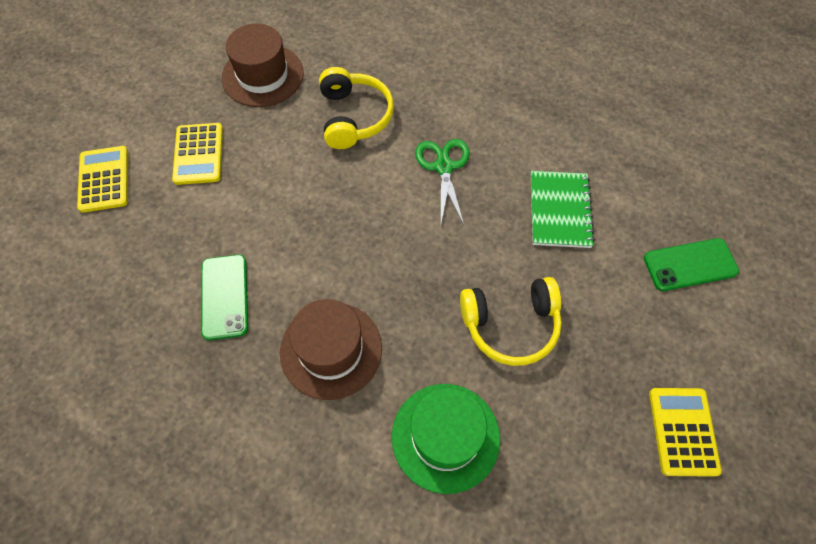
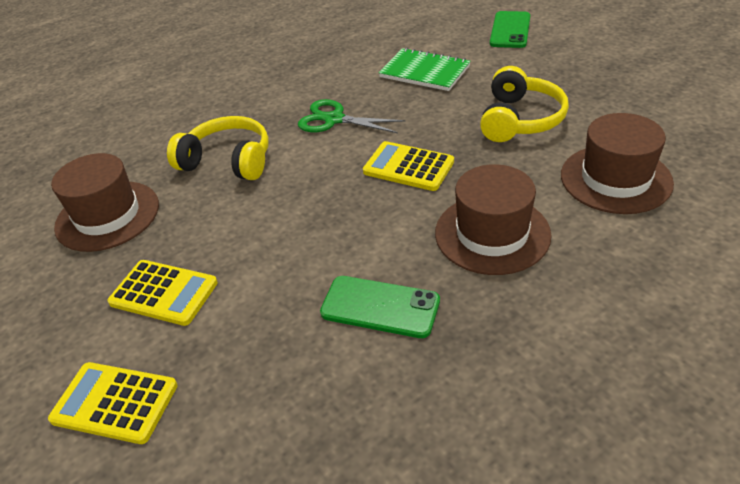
camera: 60 degrees left, 20 degrees down
(445, 437) = (615, 179): green hat -> brown hat
(683, 431) = (647, 64): yellow calculator -> yellow calculator (408, 167)

